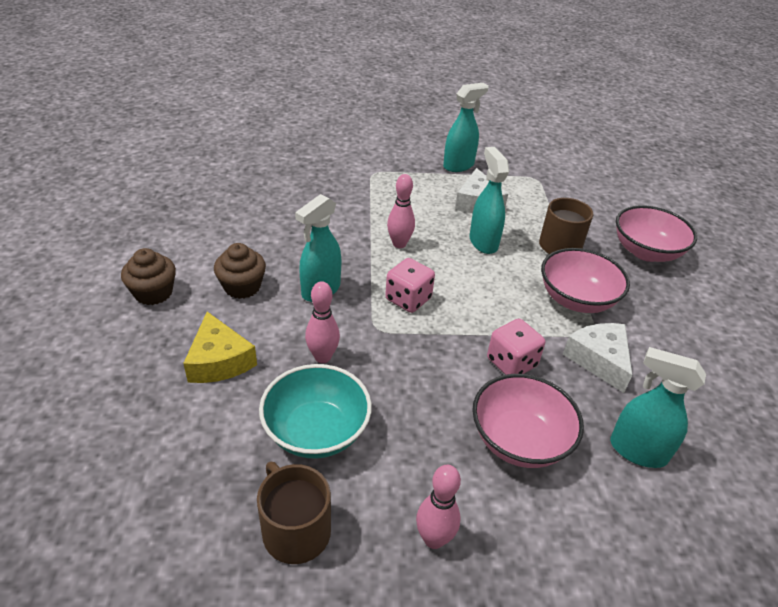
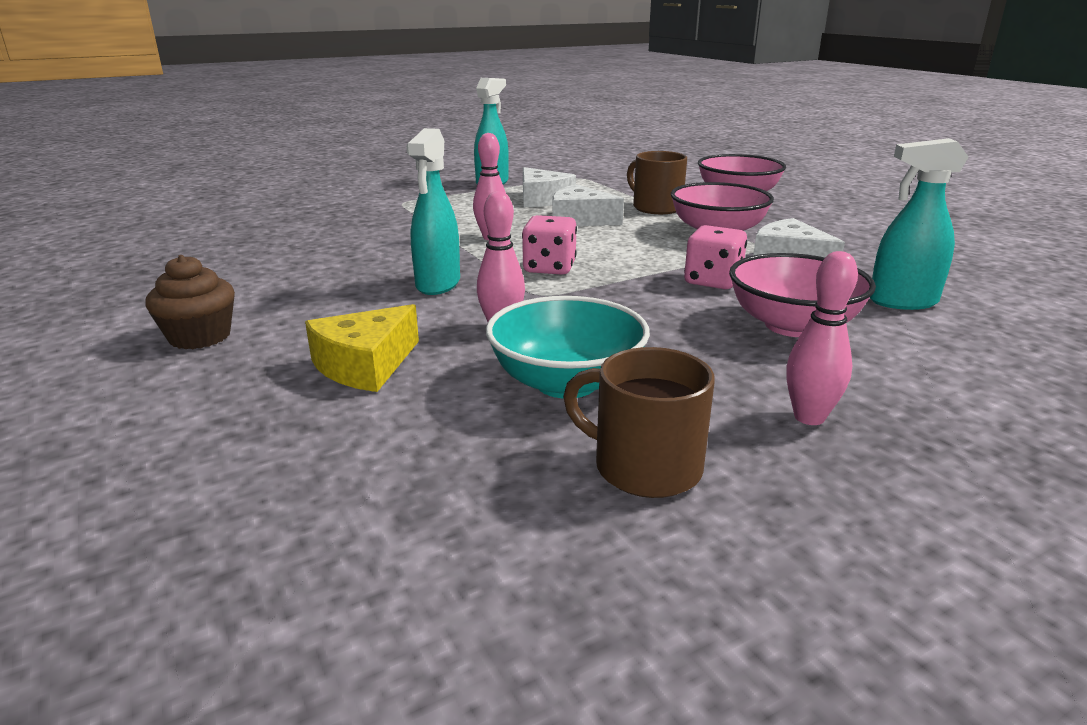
camera: 25 degrees left, 15 degrees down
(219, 360) = (365, 365): yellow cheese -> yellow cheese turned 90 degrees clockwise
(242, 287) = (330, 304): brown cupcake -> none
(483, 242) = (580, 220): turquoise spray bottle -> white cheese

